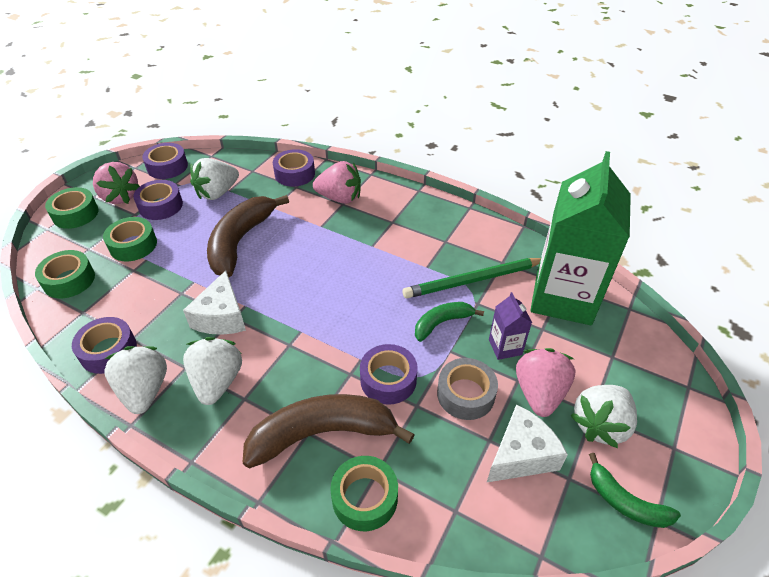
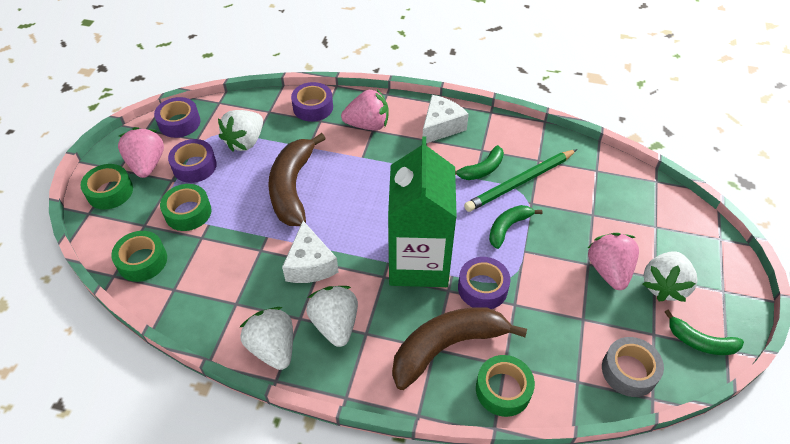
camera: 15 degrees left, 5 degrees up
(108, 351) = (219, 320): purple tape -> none
(120, 197) = (147, 164): pink strawberry -> pink strawberry turned 135 degrees counterclockwise
(437, 260) = (481, 169): none -> green banana
(465, 394) = (550, 285): grey tape -> grey tape (629, 371)
(505, 347) = (568, 237): purple carton -> none
(521, 455) = (612, 325): white cheese -> white cheese (441, 127)
(563, 297) = (600, 182): green carton -> green carton (418, 262)

